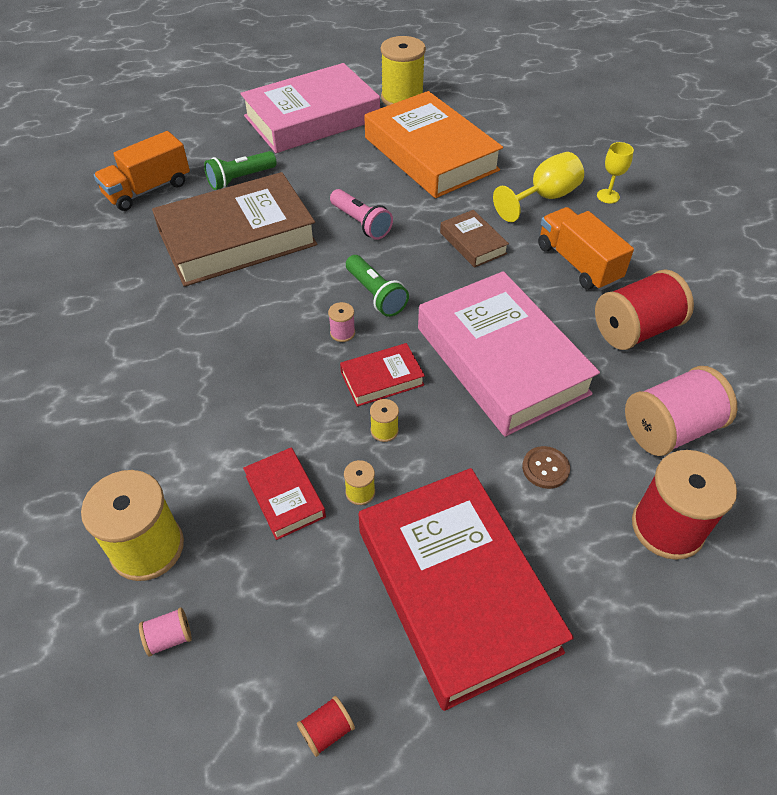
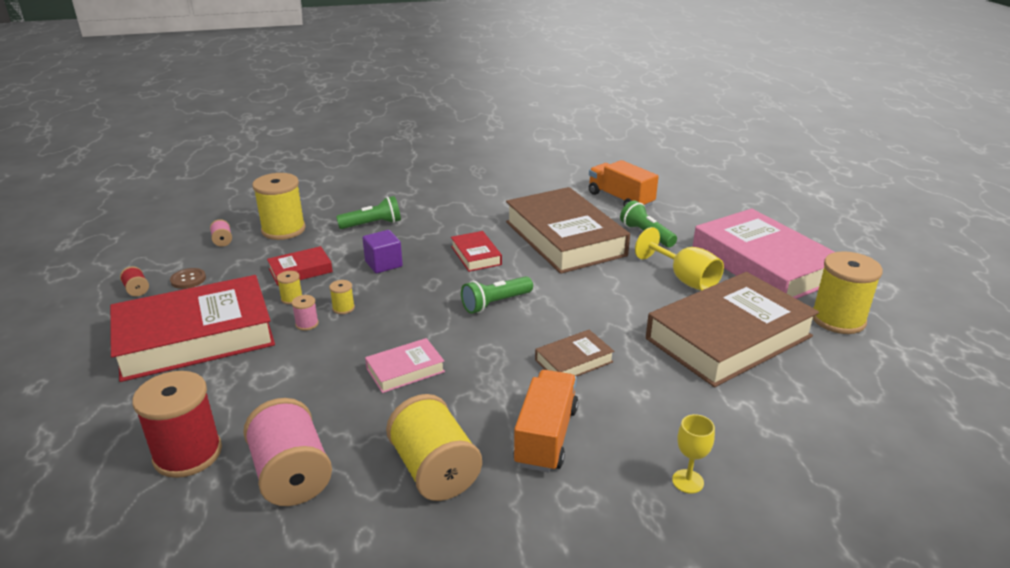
camera: 90 degrees right, 20 degrees down
(157, 427) = (372, 224): none -> green flashlight
(277, 402) = (383, 264): none -> purple cube
(342, 333) = (450, 288): pink spool -> pink spool (307, 324)
(361, 223) = (595, 295): pink flashlight -> none
(382, 378) = (396, 307): red book -> red book (476, 255)
(430, 154) = (728, 337): orange book -> brown book
(501, 360) = (405, 370): pink book -> pink book, size x0.45
(544, 198) = (668, 420): yellow goblet -> yellow goblet (684, 279)
(545, 468) = (278, 387): brown button -> brown button (188, 279)
(578, 263) = (546, 436): orange truck -> orange truck turned 45 degrees counterclockwise
(635, 330) = (434, 470): red spool -> yellow spool

